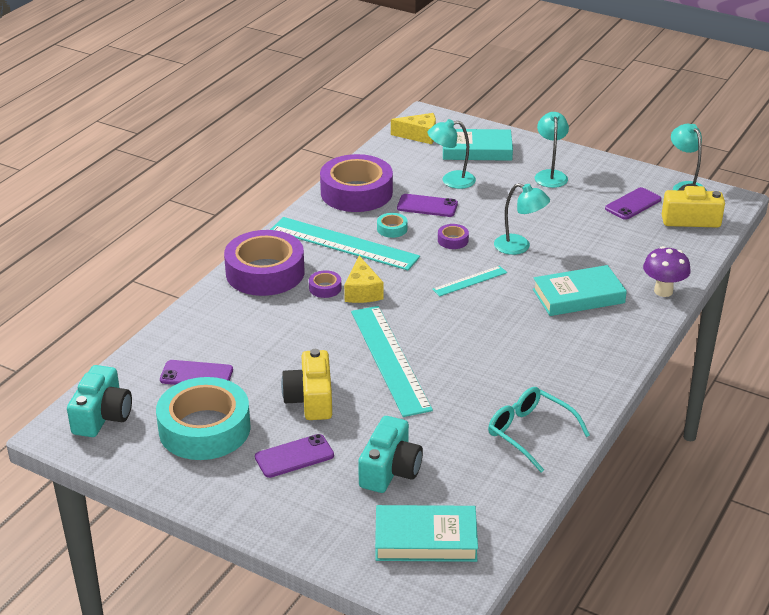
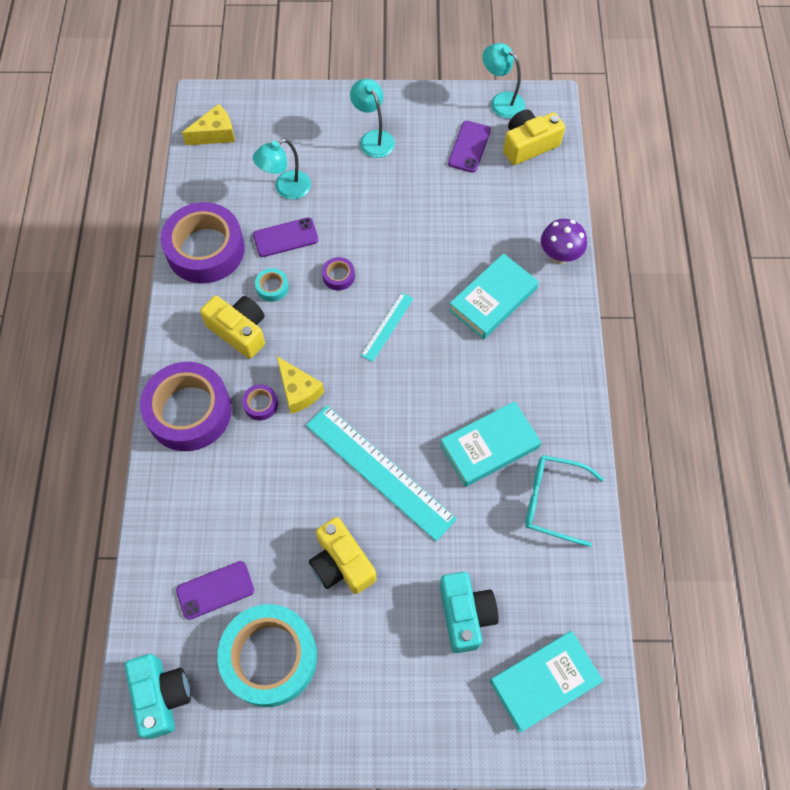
camera: 30 degrees left, 30 degrees up
(294, 456) = (373, 646): purple phone -> none
(344, 243) = (239, 331): turquoise ruler -> yellow camera
(476, 150) = (283, 131): turquoise book -> turquoise book (489, 446)
(519, 247) = (404, 256): turquoise lamp -> none

